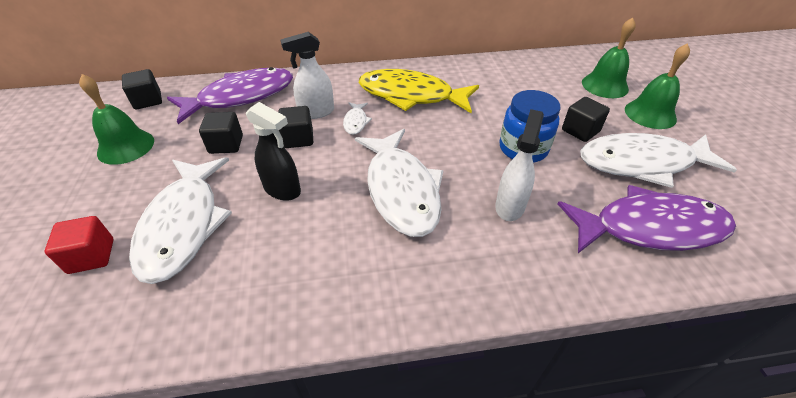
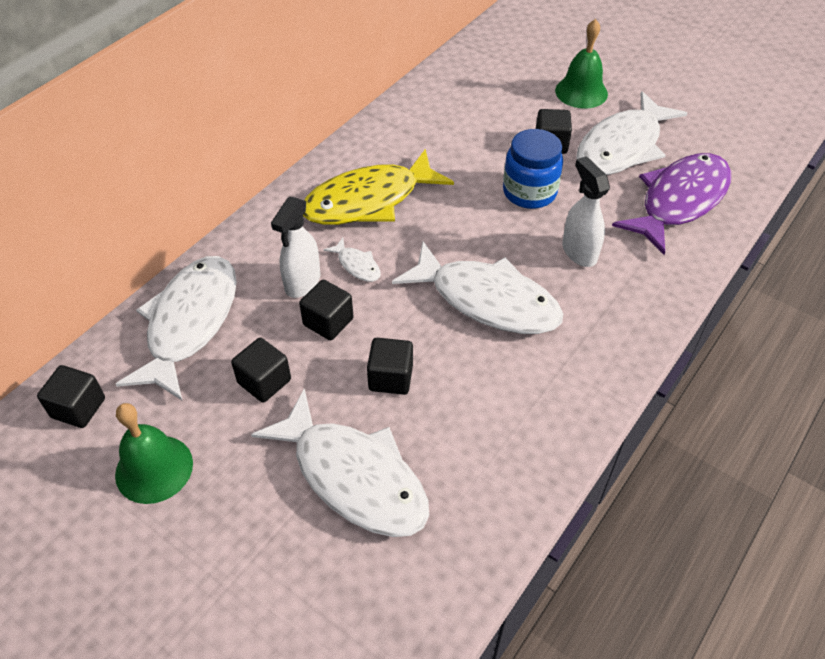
camera: 45 degrees left, 5 degrees up
(91, 256) = (316, 569): red cube -> none
(241, 97) = (190, 323): purple fish -> white fish
(282, 190) = (390, 378): black spray bottle -> black cube
(604, 85) = (518, 81): green bell -> none

